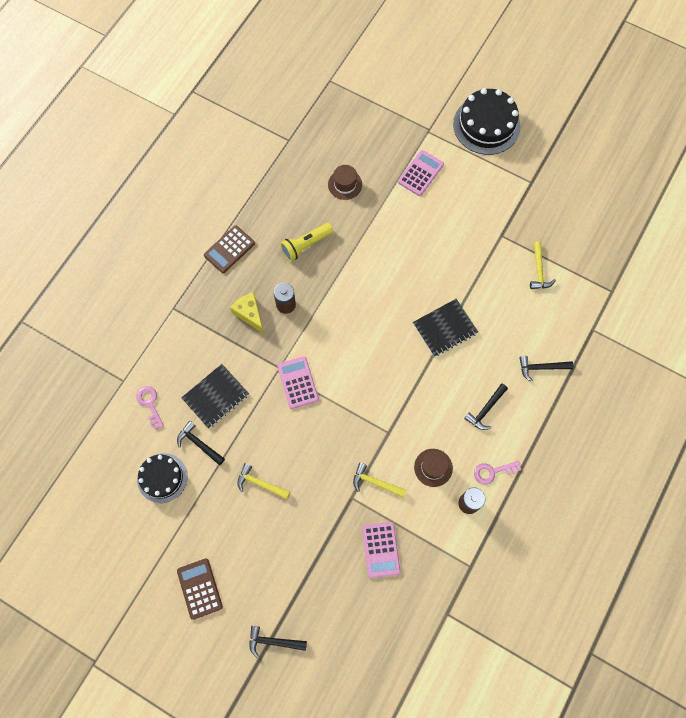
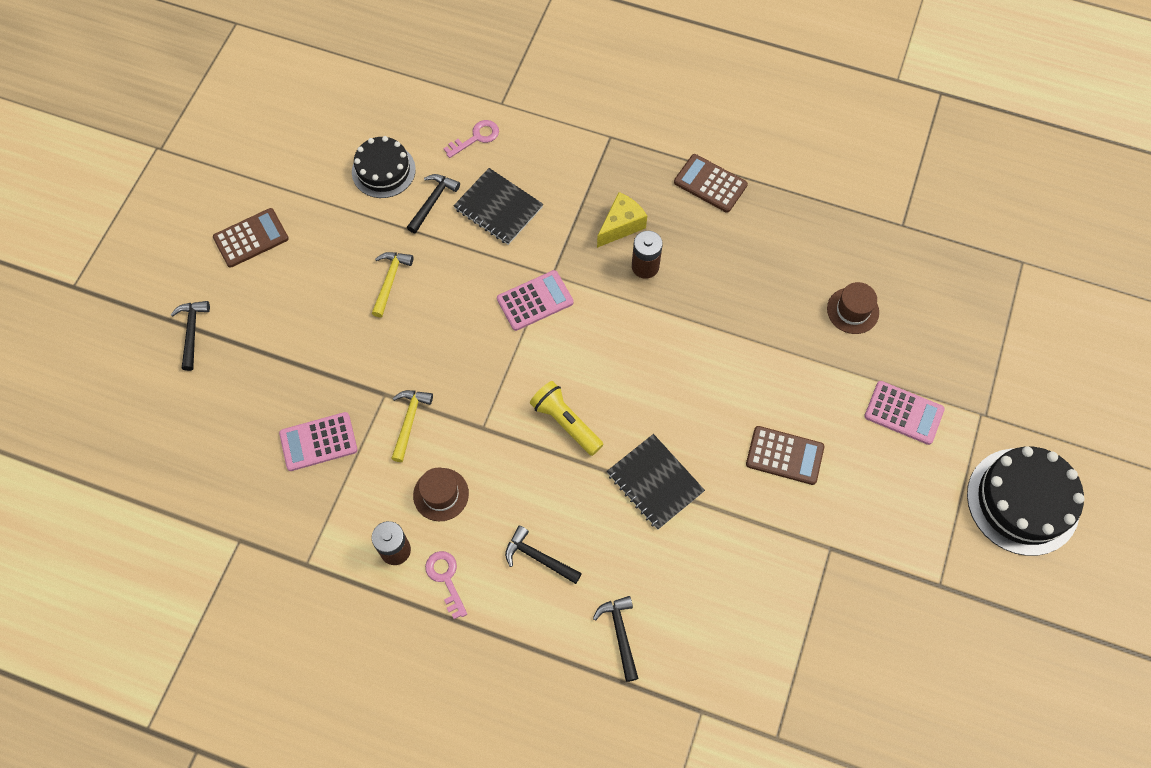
camera: 80 degrees right, 5 degrees down
(305, 245) = (741, 275): yellow flashlight -> yellow flashlight (566, 422)
(438, 247) = (784, 456): none -> brown calculator
(539, 270) = (784, 613): yellow hammer -> none

